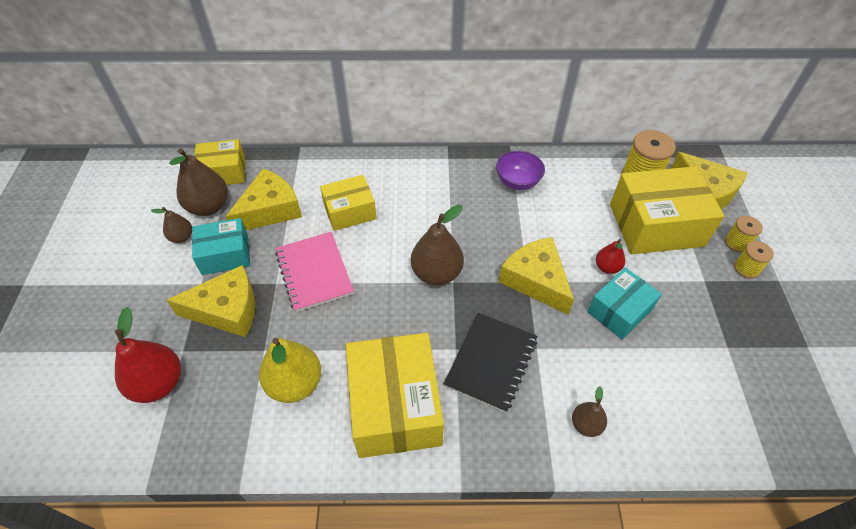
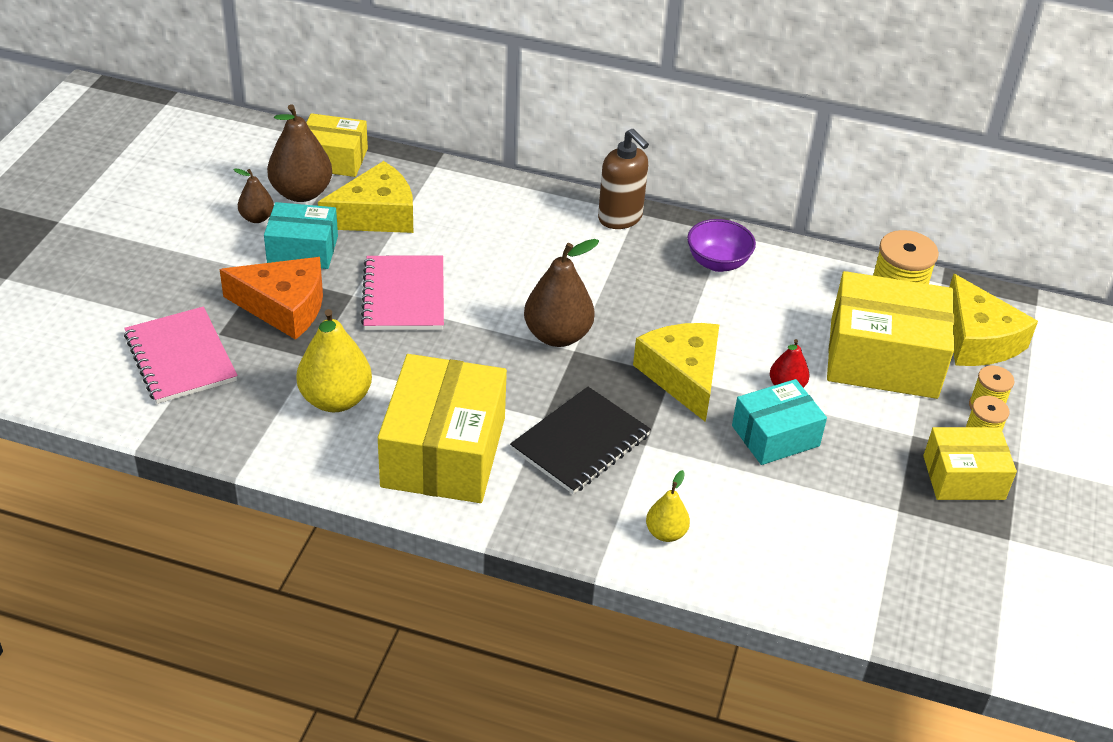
camera: 15 degrees right, 10 degrees down
(158, 384) = (181, 358): red pear -> pink notebook
(227, 310) = (284, 307): yellow cheese -> orange cheese
(350, 211) = (477, 241): yellow box -> yellow box (963, 477)
(439, 165) = (620, 218): none -> brown soap dispenser
(586, 425) = (666, 533): brown pear -> yellow pear

